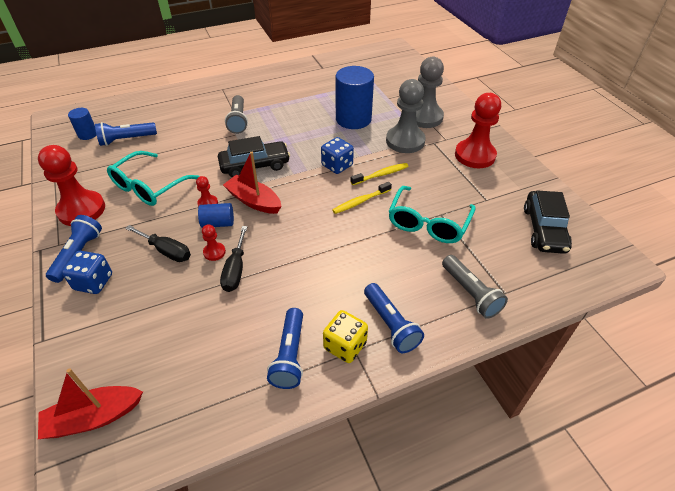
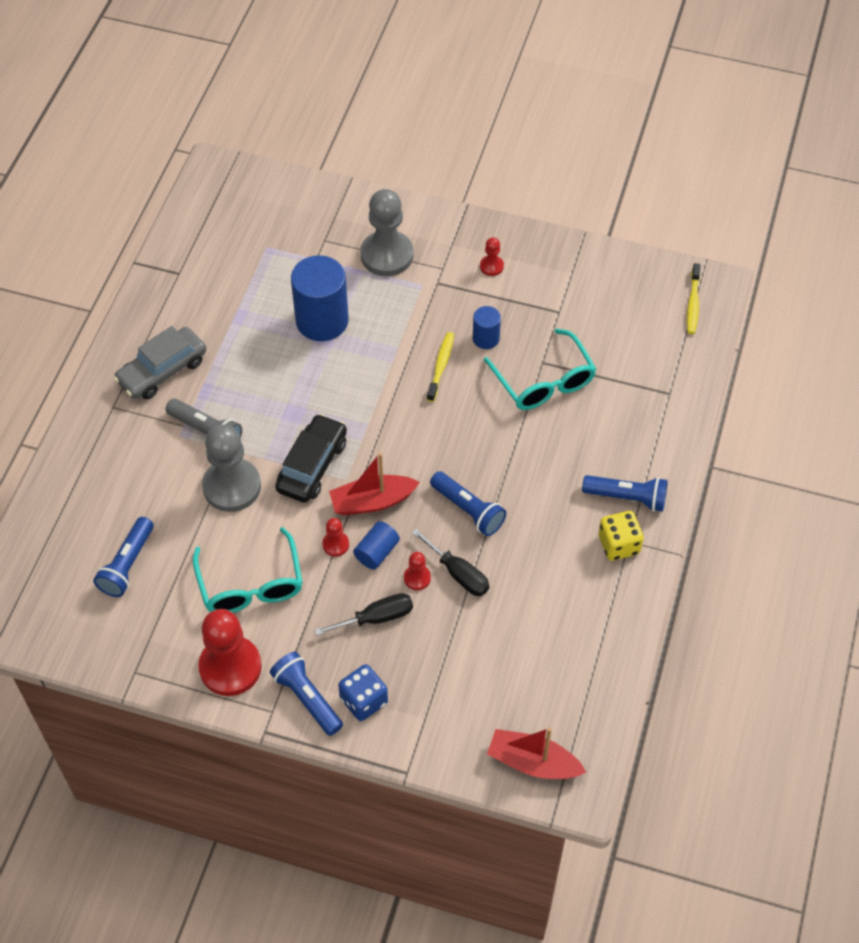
camera: 50 degrees left, 10 degrees up
(87, 134) = (70, 601): blue cylinder -> blue cylinder (486, 338)
(94, 417) = (533, 762): red boat -> red boat turned 90 degrees clockwise
(260, 91) = (162, 371): none -> grey car
(290, 355) = (593, 590): blue flashlight -> blue flashlight (468, 510)
(337, 165) = (388, 393): blue dice -> none
(360, 201) = (463, 412): yellow toothbrush -> yellow toothbrush (693, 304)
(405, 141) = (409, 304): grey pawn -> grey pawn (232, 486)
(470, 293) = (648, 417): grey flashlight -> none
(475, 155) = (491, 266): red pawn -> red pawn, size x0.45
(544, 229) = (633, 303): black car -> none

